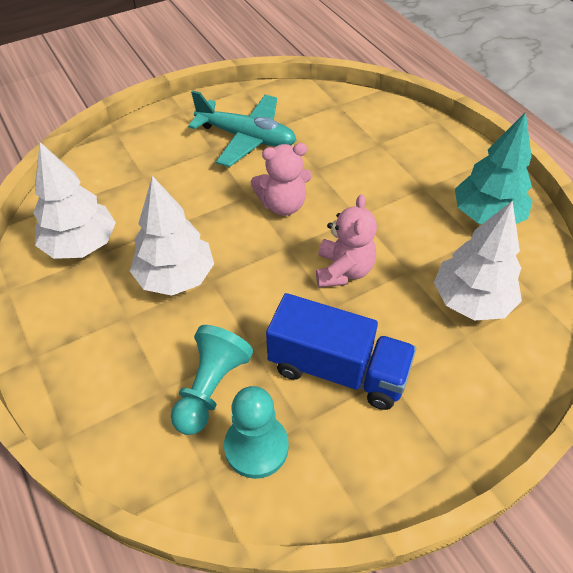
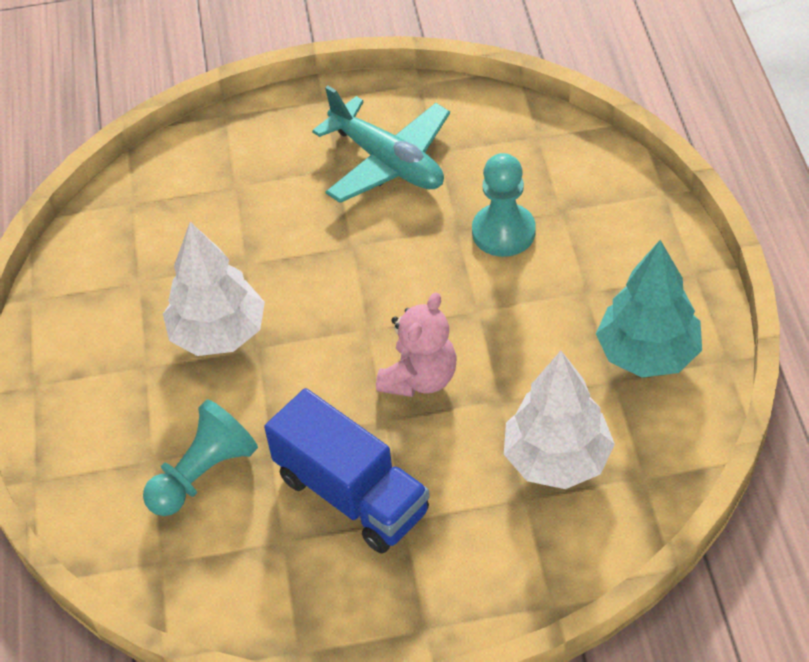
camera: 25 degrees right, 0 degrees up
(81, 245) = (128, 264): white tree -> none
(256, 447) = (224, 550): turquoise pawn -> turquoise pawn (503, 232)
(283, 205) = (389, 271): pink teddy bear -> none

